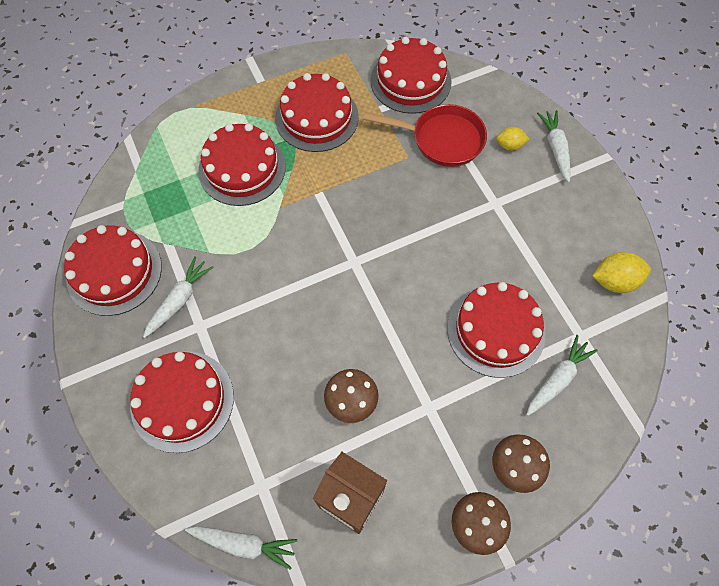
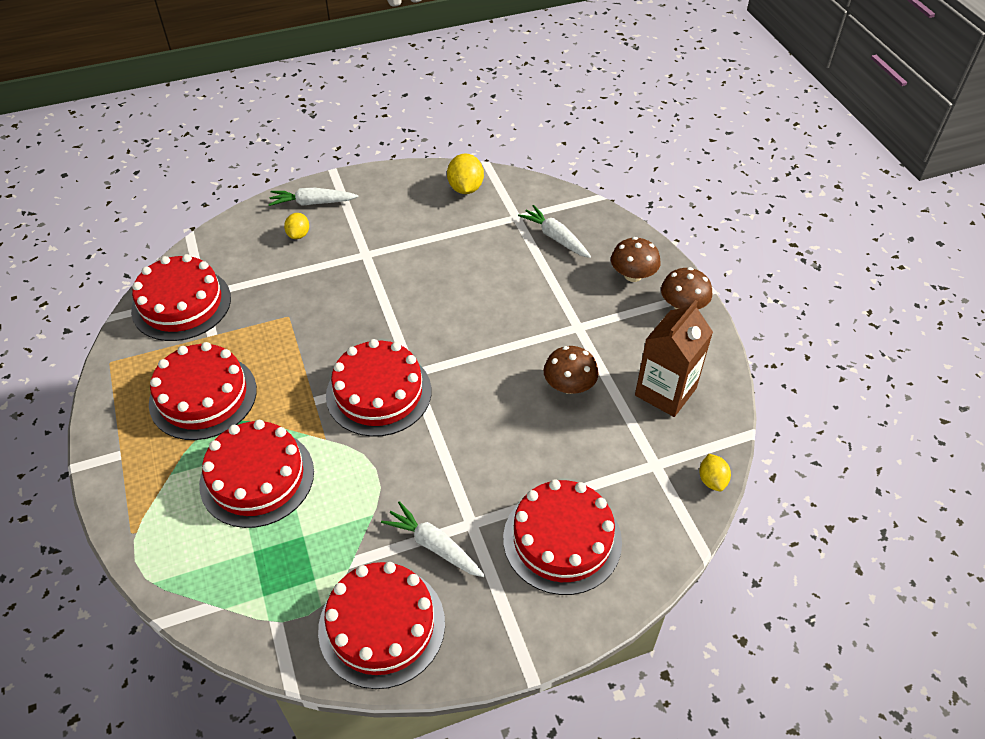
camera: 85 degrees left, 15 degrees down
(244, 544) = (712, 480): white carrot -> yellow lemon
(442, 139) = (274, 286): red pan -> none
(495, 330) = (504, 271): red cake -> red cake (379, 393)

